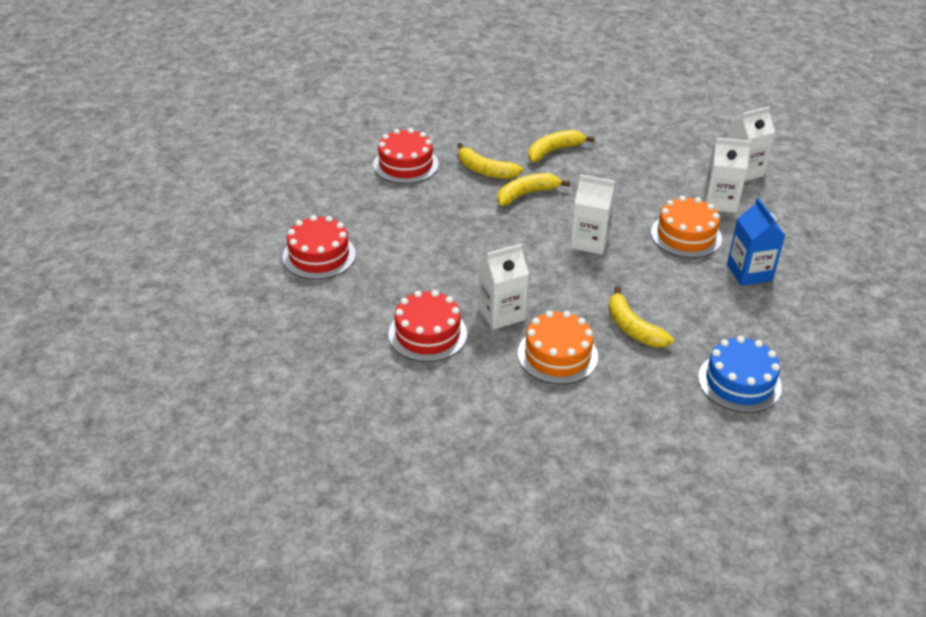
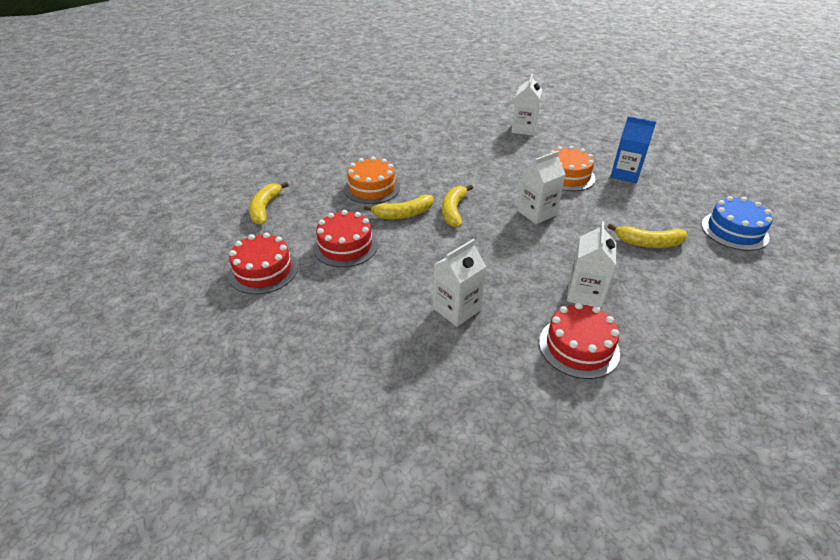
camera: 50 degrees left, 0 degrees up
(319, 255) = (408, 359): red cake -> red cake (263, 270)
(554, 151) = (419, 176): yellow banana -> yellow banana (265, 208)
(557, 355) = (655, 291): orange cake -> orange cake (372, 188)
(720, 202) = (545, 149): white carton -> white carton (456, 309)

